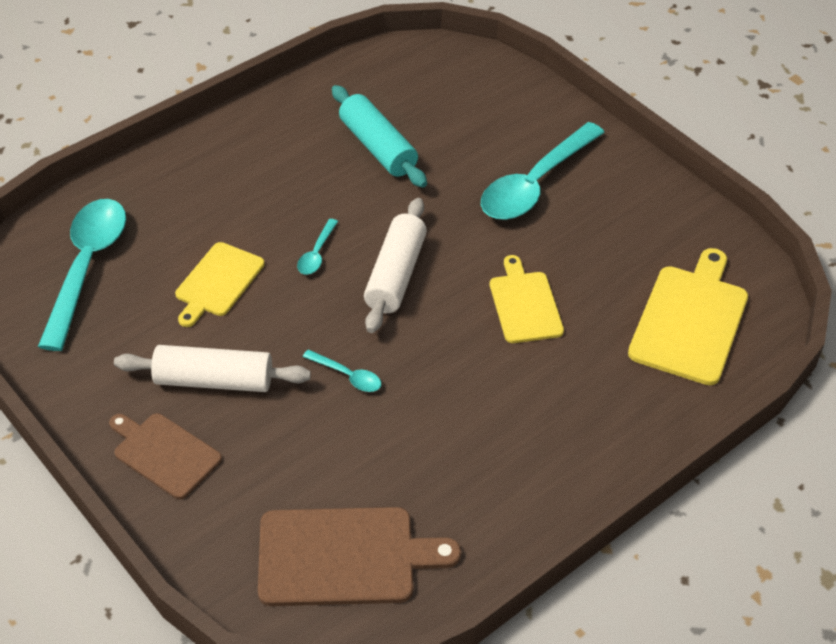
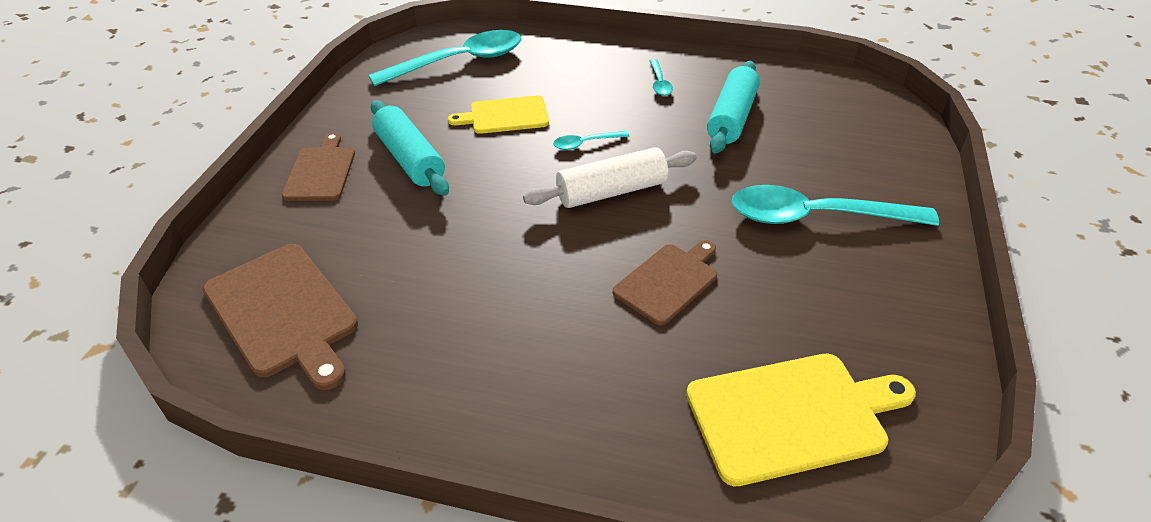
camera: 55 degrees right, 5 degrees down
(214, 380) = (410, 159): white rolling pin -> turquoise rolling pin
(347, 376) = (478, 219): turquoise spoon -> turquoise spoon (659, 83)
(524, 304) = (668, 281): yellow cutting board -> brown cutting board

